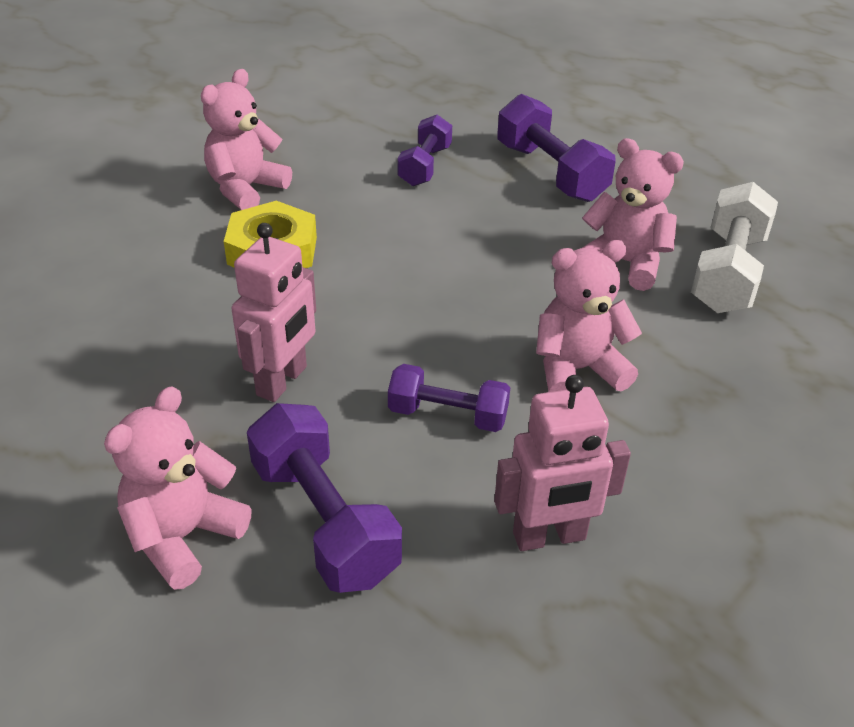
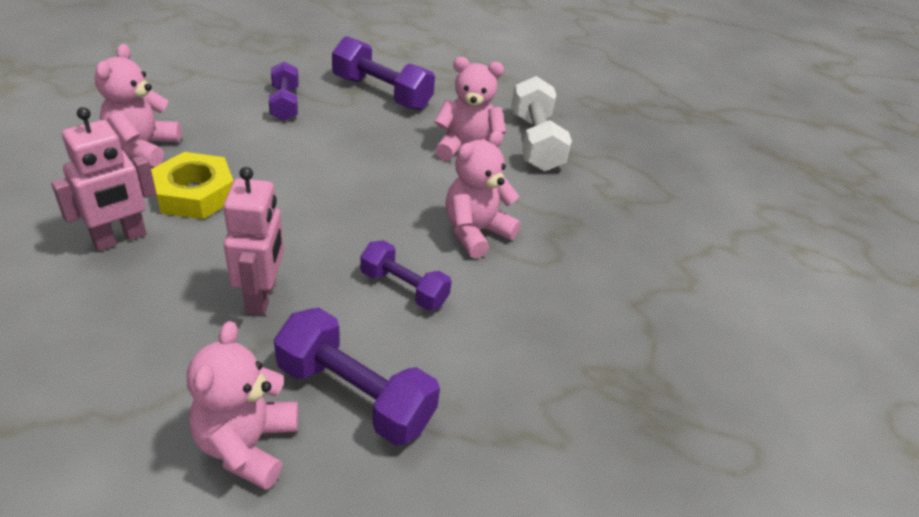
camera: 30 degrees left, 0 degrees up
(448, 415) = (404, 288): purple dumbbell -> purple dumbbell turned 45 degrees clockwise
(549, 537) = (519, 355): pink robot -> pink robot (120, 239)

